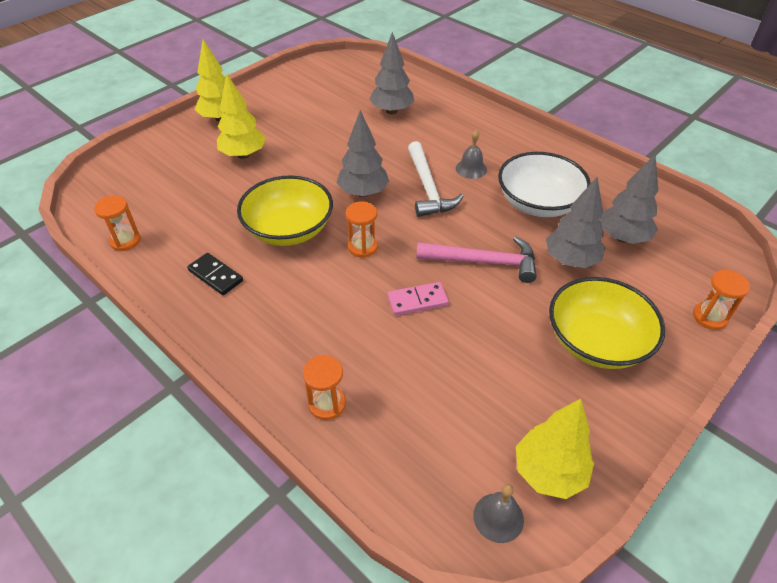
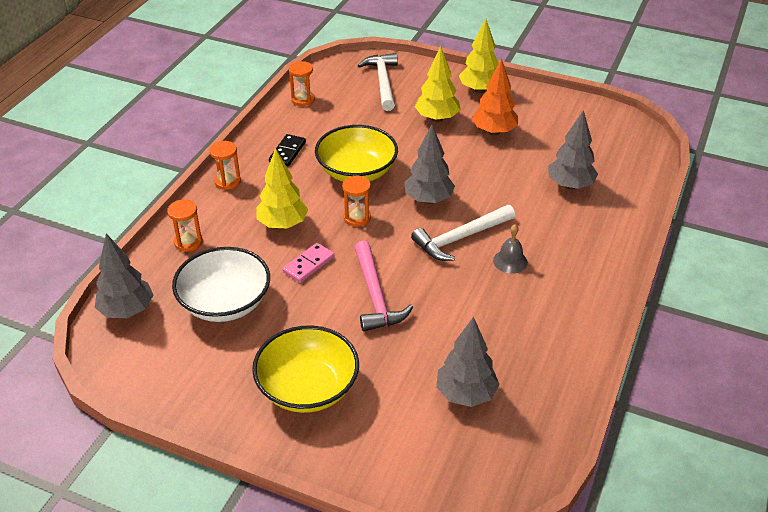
camera: 70 degrees right, 5 degrees down
(150, 173) = (383, 82): none -> white hammer
(291, 128) = (494, 132): none -> orange tree
(417, 301) = (308, 264): pink domino -> pink domino turned 75 degrees clockwise
(498, 517) = (118, 350): grey bell -> none
(538, 203) = (484, 320): white bowl -> white bowl (225, 303)
(548, 472) = (161, 373): yellow tree -> yellow tree (283, 224)
(571, 260) = (409, 357): grey tree -> grey tree (127, 311)
(710, 317) = (376, 475): orange hourglass -> orange hourglass (227, 181)

